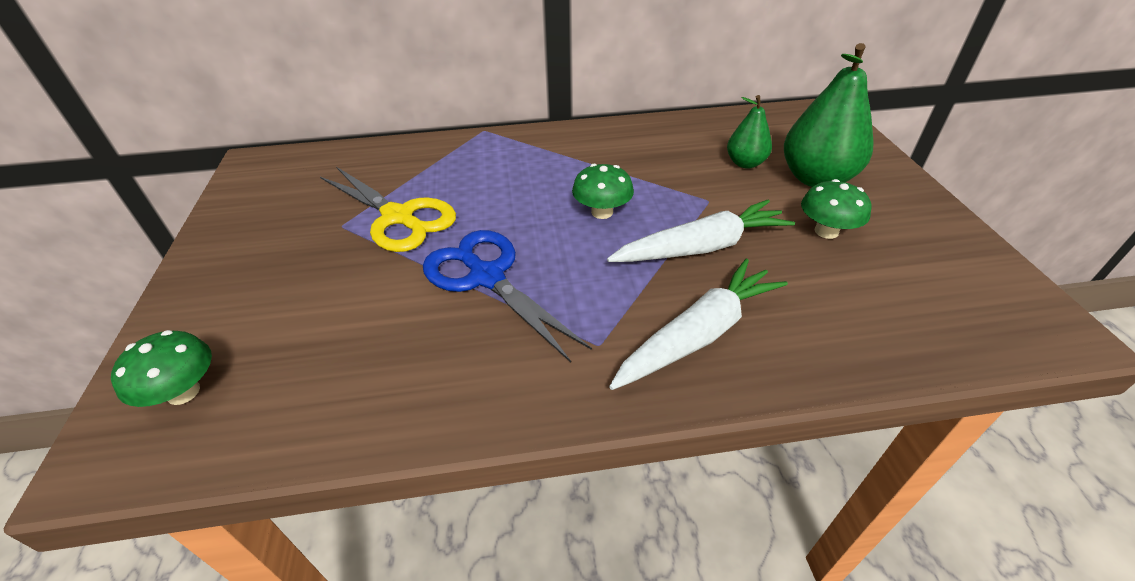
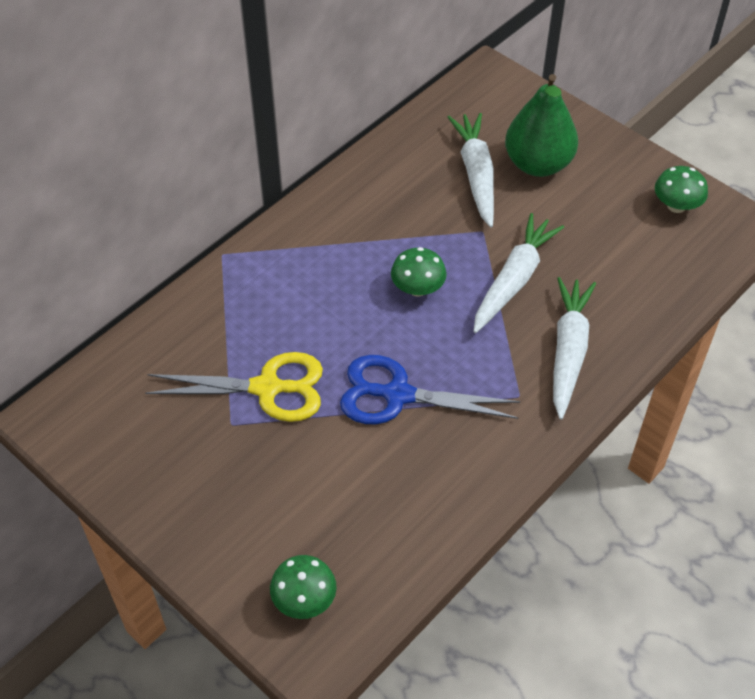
camera: 40 degrees left, 10 degrees up
(745, 163) = (476, 174): green pear -> white carrot
(826, 231) = (580, 216): green mushroom -> green mushroom (676, 206)

